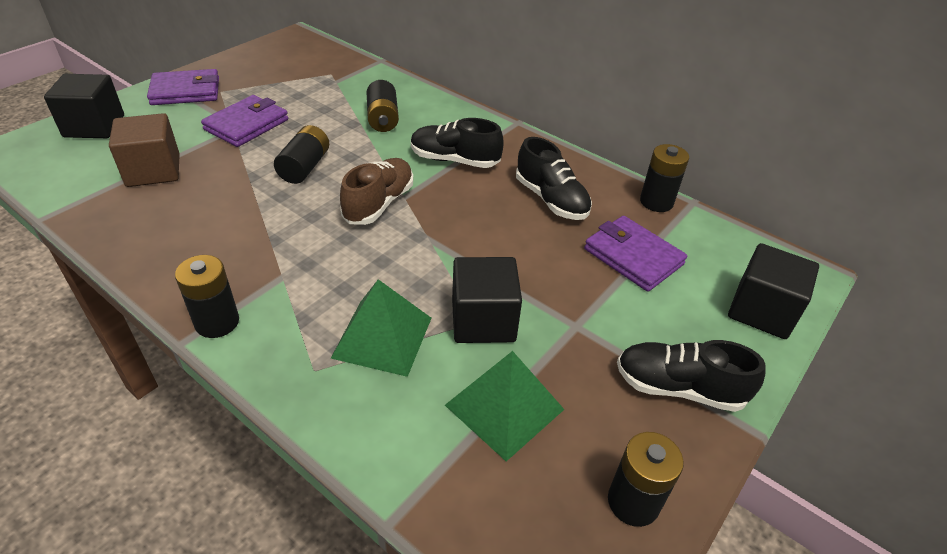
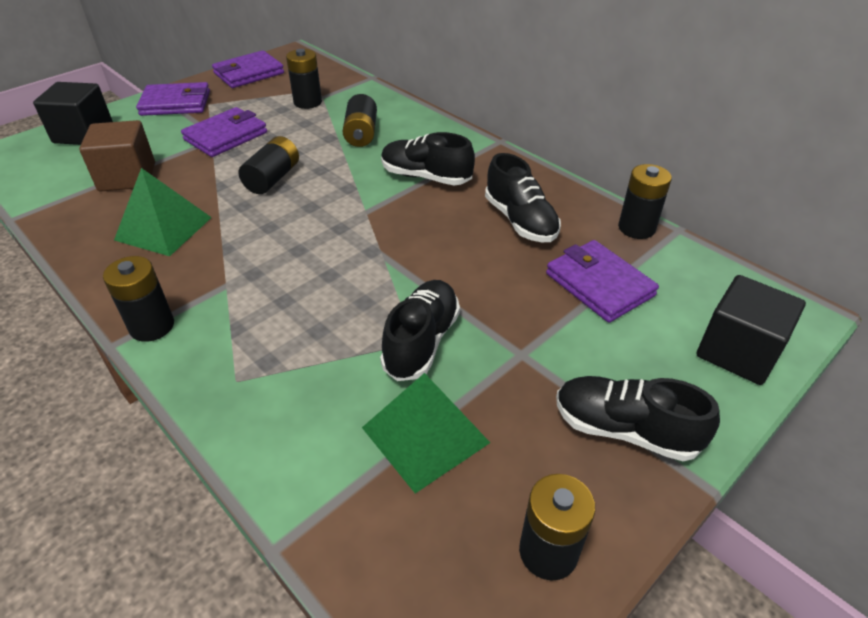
camera: 10 degrees right, 0 degrees up
(255, 58) = (249, 73): none -> purple wallet
(322, 87) = (308, 102): none -> black battery
(379, 204) = (339, 217): brown shoe -> none
(382, 337) = (312, 352): green pyramid -> green pyramid (163, 228)
(483, 320) = (421, 342): black cube -> black shoe

